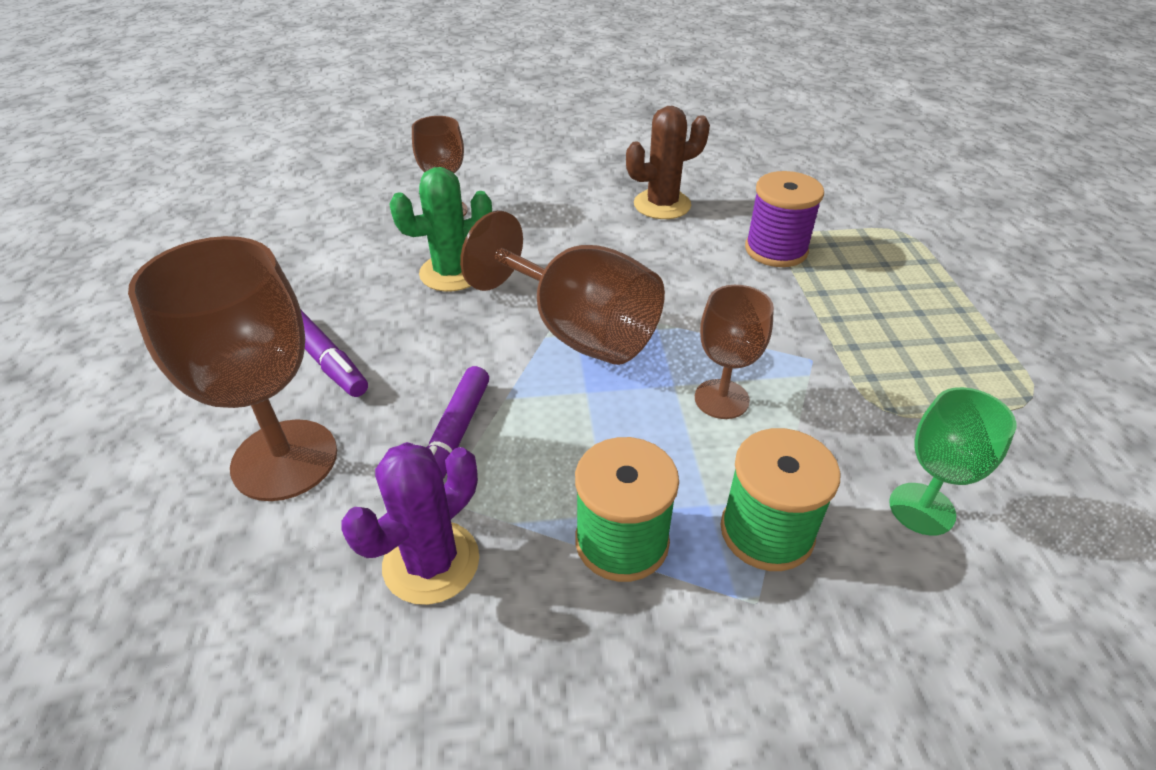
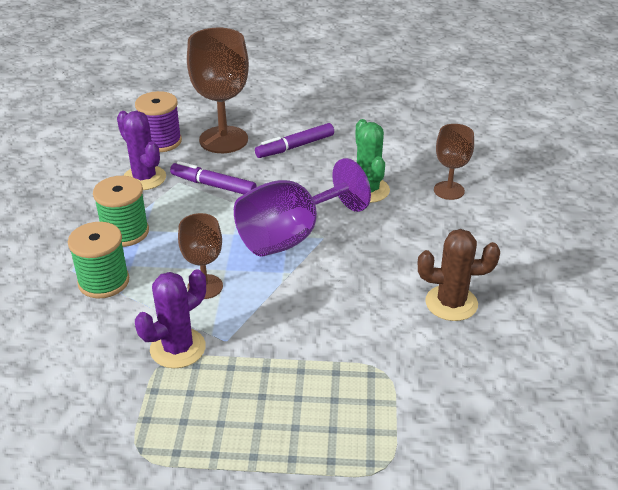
camera: 100 degrees right, 5 degrees down
(577, 330) = (291, 236): brown goblet -> purple goblet
(662, 205) = (451, 303): brown cactus -> brown cactus turned 75 degrees counterclockwise
(776, 250) = (368, 359): purple spool -> purple spool (161, 141)
(854, 401) = (178, 348): none -> purple cactus
(922, 509) = (84, 348): green goblet -> none

